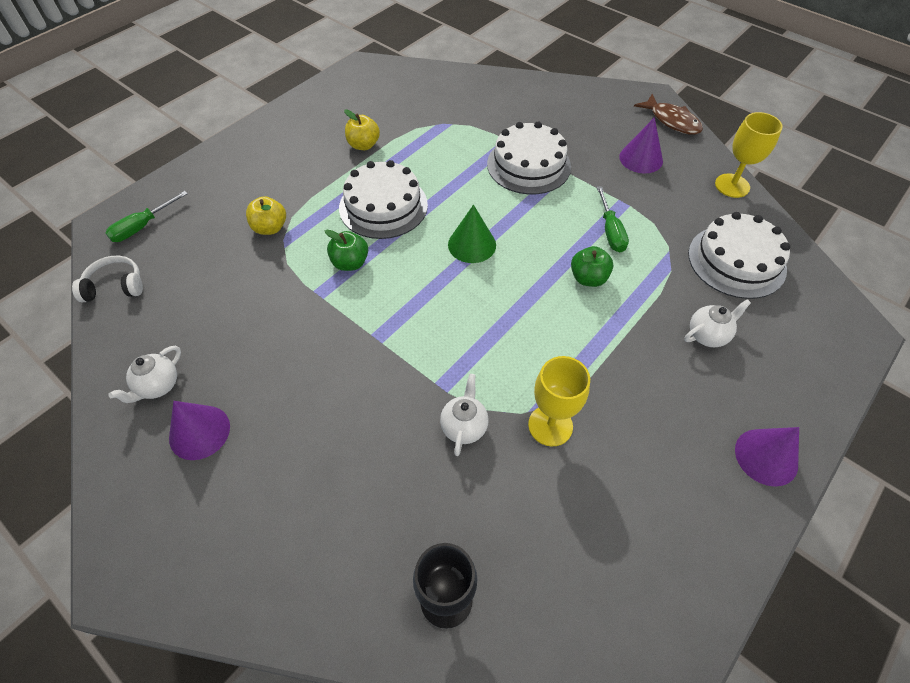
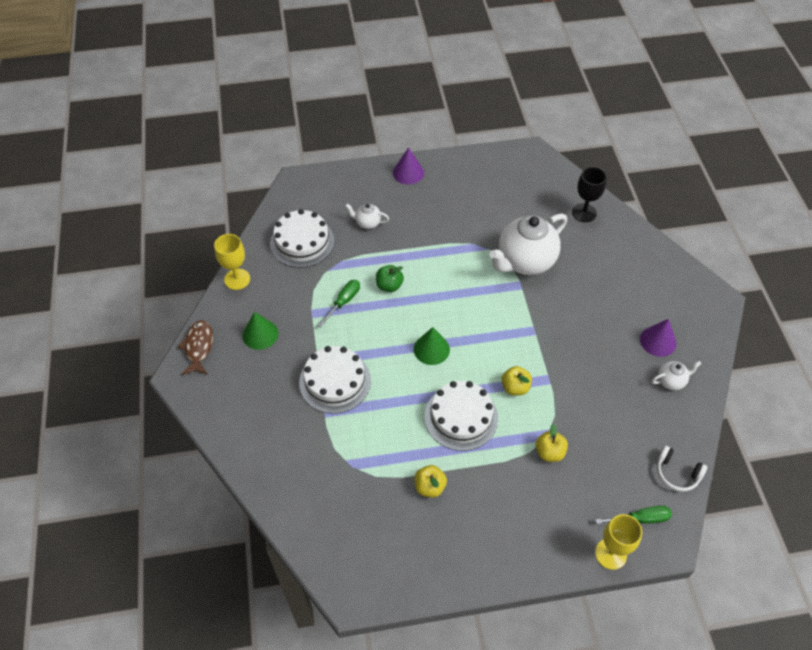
camera: 140 degrees left, 0 degrees up
(350, 263) = (515, 387): green apple -> yellow apple
(464, 426) = (525, 262): white teapot -> white teapot, size x2.23
(550, 425) = (485, 237): yellow goblet -> yellow goblet (610, 554)
(641, 158) = (260, 334): purple cone -> green cone

